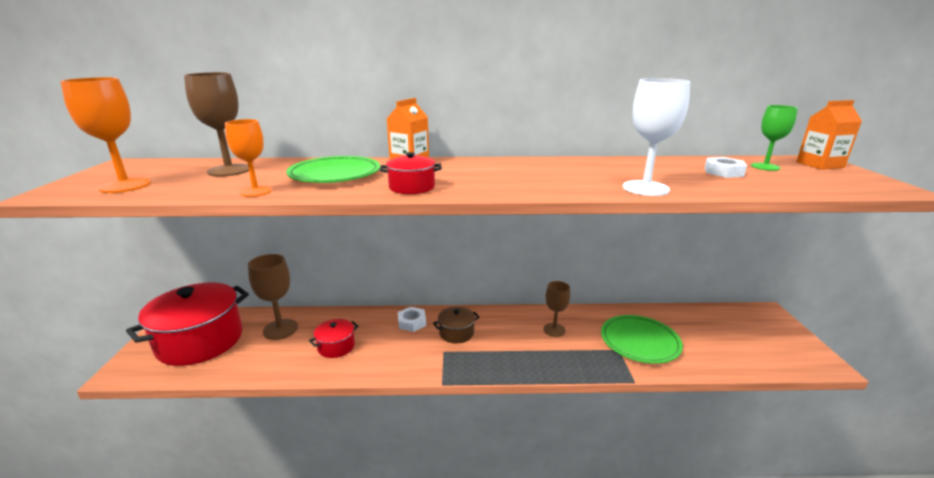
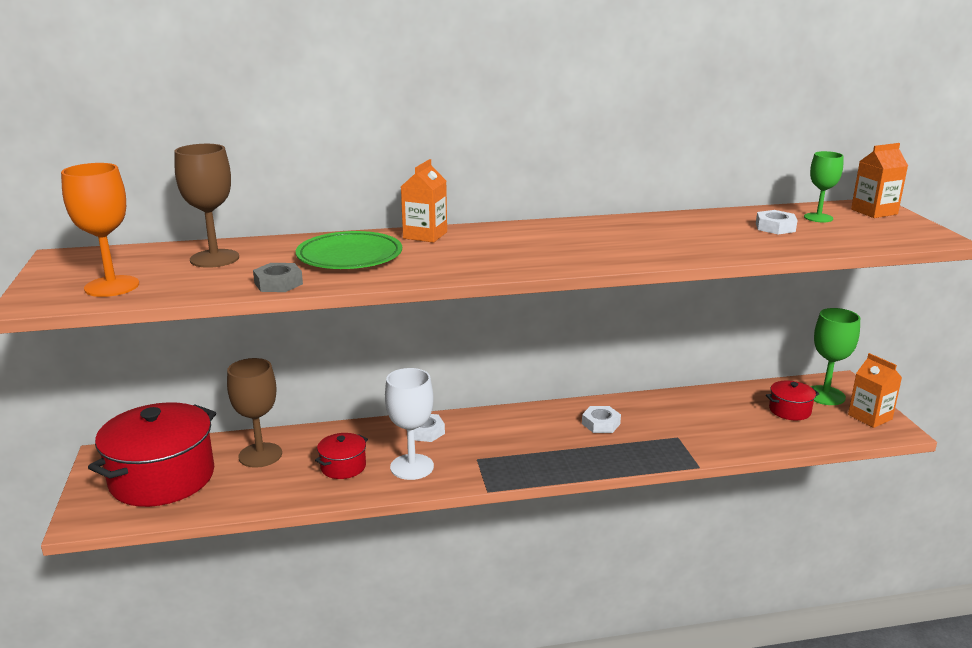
camera: 10 degrees left, 0 degrees up
(256, 191) = (278, 283): orange goblet -> grey nut
(412, 187) = (450, 267): red pot -> red pot (789, 410)
(456, 333) = (485, 438): brown pot -> none
(554, 330) = (601, 424): brown goblet -> white nut
(639, 342) = (700, 427): green plate -> none
(645, 188) = (697, 252): white goblet -> white goblet (412, 467)
(754, 323) = (825, 395): none -> green goblet
(798, 348) = (870, 417): none -> orange carton

